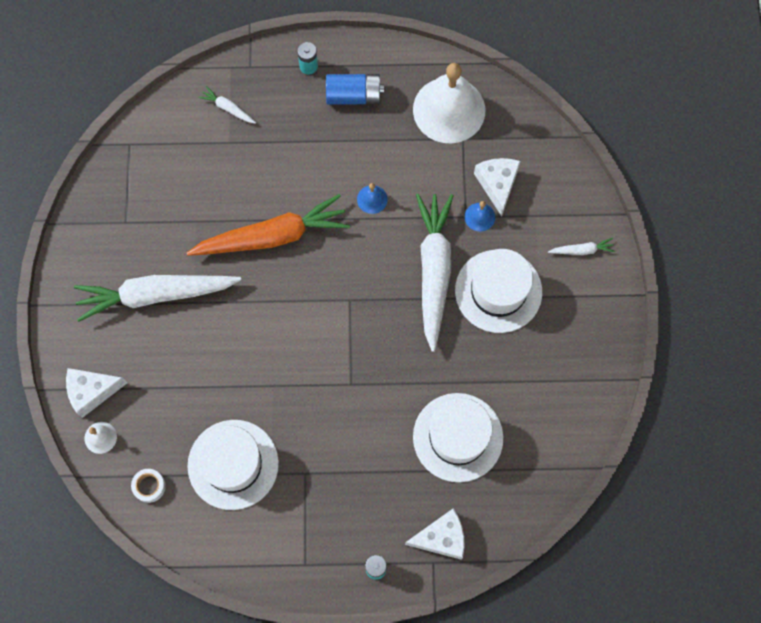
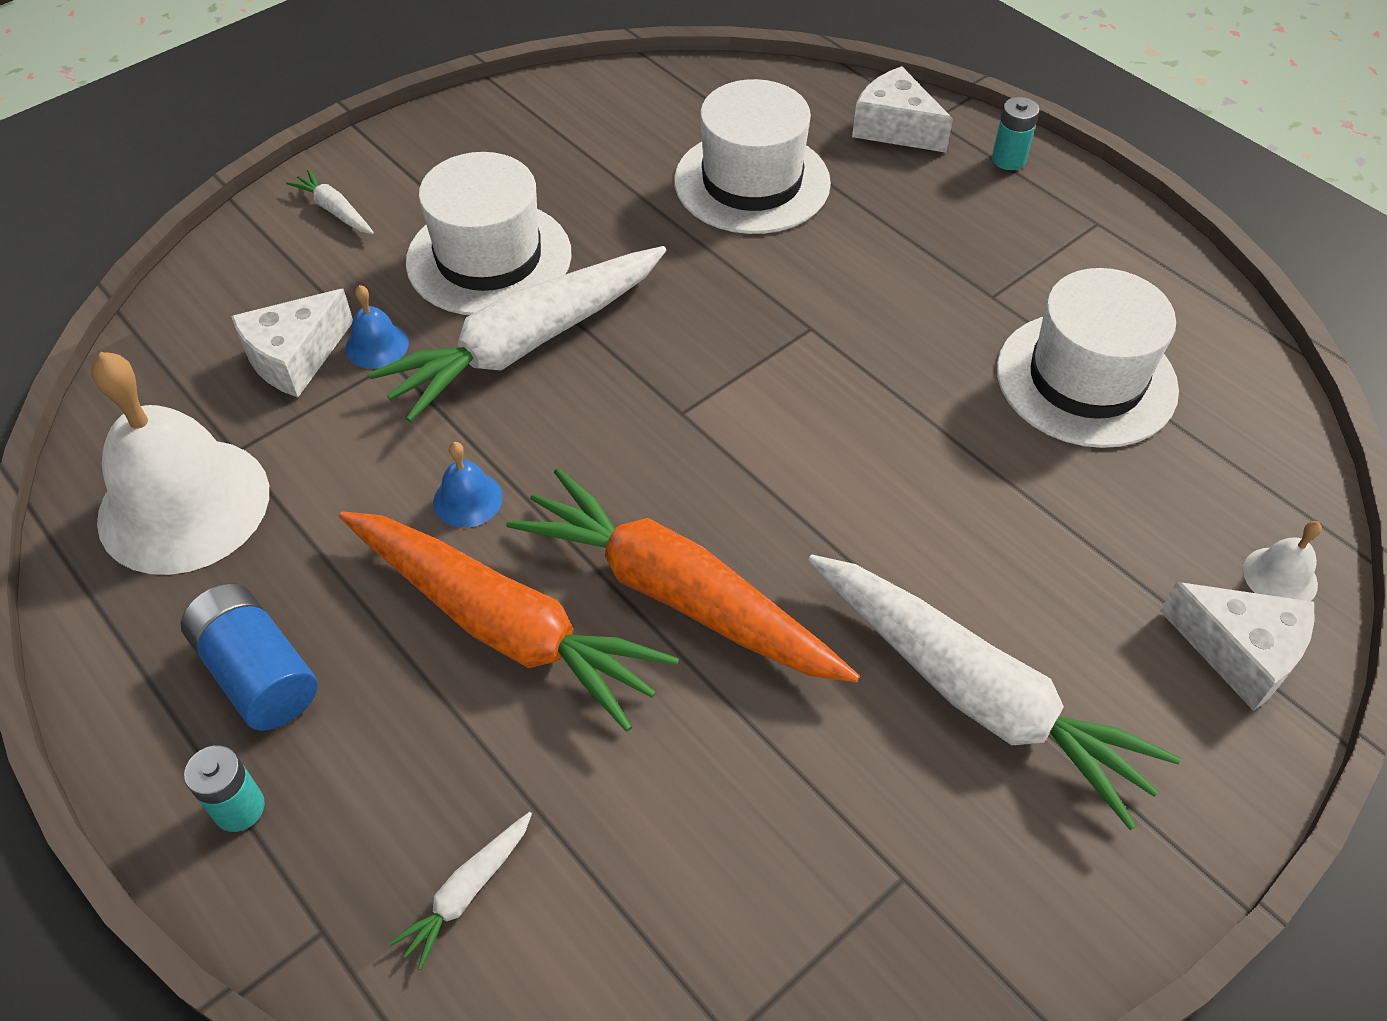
camera: 130 degrees left, 20 degrees down
(149, 486) = (1248, 454): white tape -> none
(228, 108) = (467, 892): white carrot -> white carrot turned 45 degrees clockwise
(309, 175) = (503, 625): none -> orange carrot

